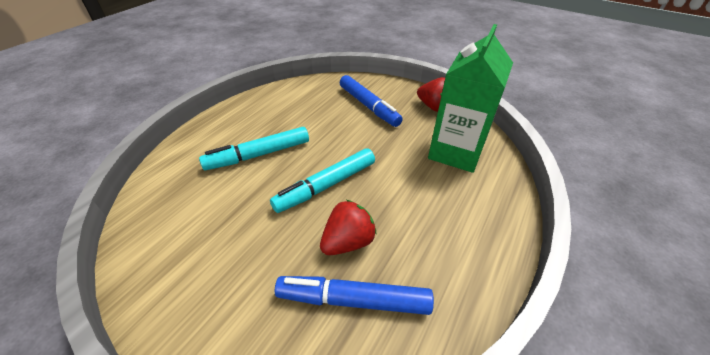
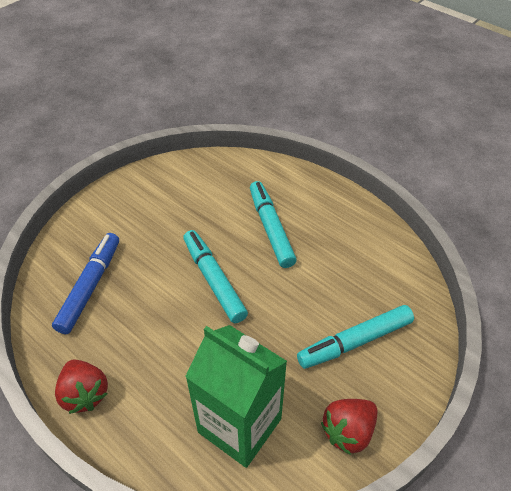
camera: 100 degrees right, 5 degrees up
(348, 242) = (143, 289): red strawberry -> red strawberry (85, 394)
(368, 106) = (355, 342): blue marker -> turquoise marker

